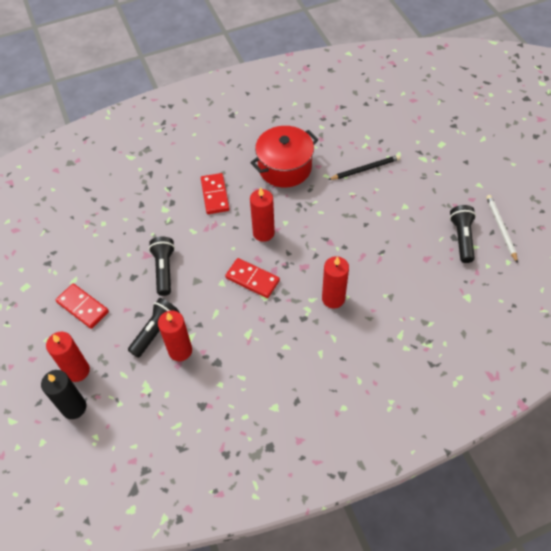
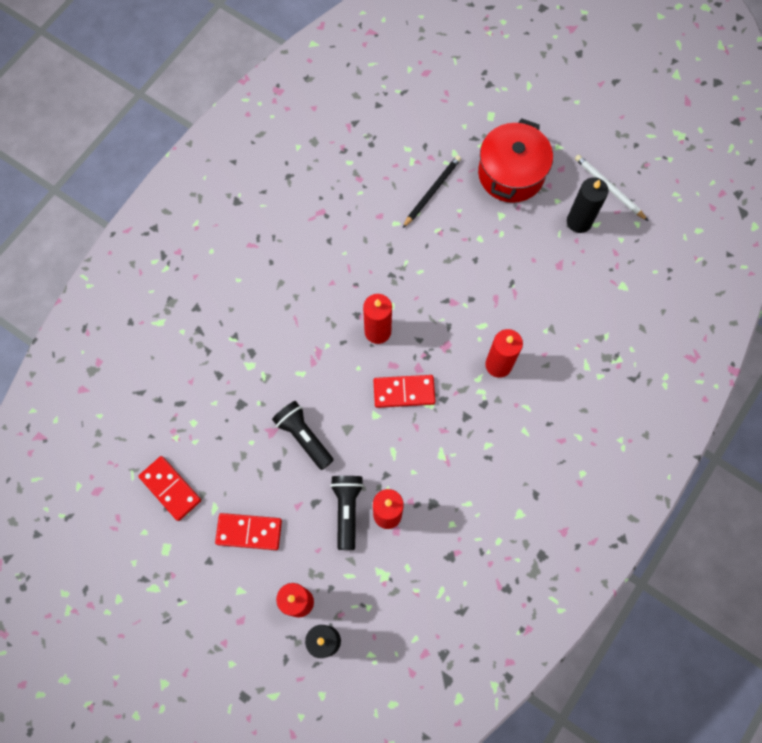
camera: 35 degrees left, 15 degrees up
(215, 195) = (292, 316): red domino -> red domino (170, 489)
(285, 167) = (345, 238): red pot -> red pot (511, 174)
(462, 238) = (579, 221): black flashlight -> black candle

